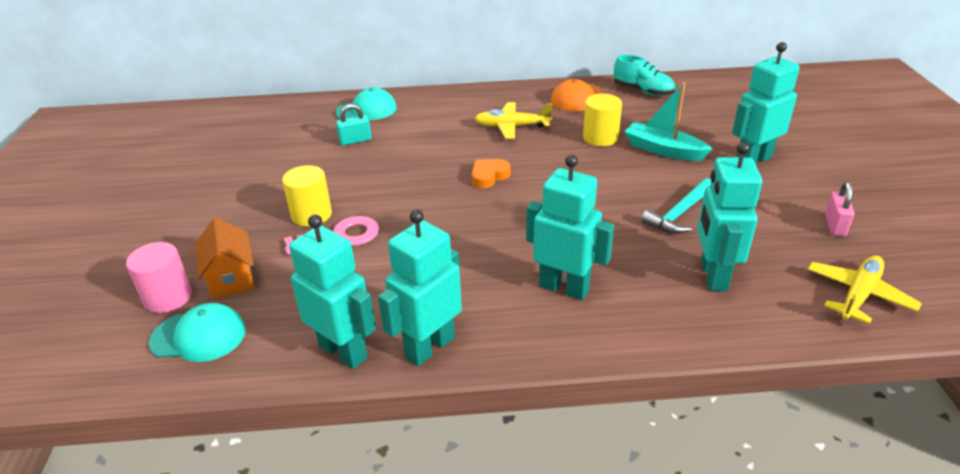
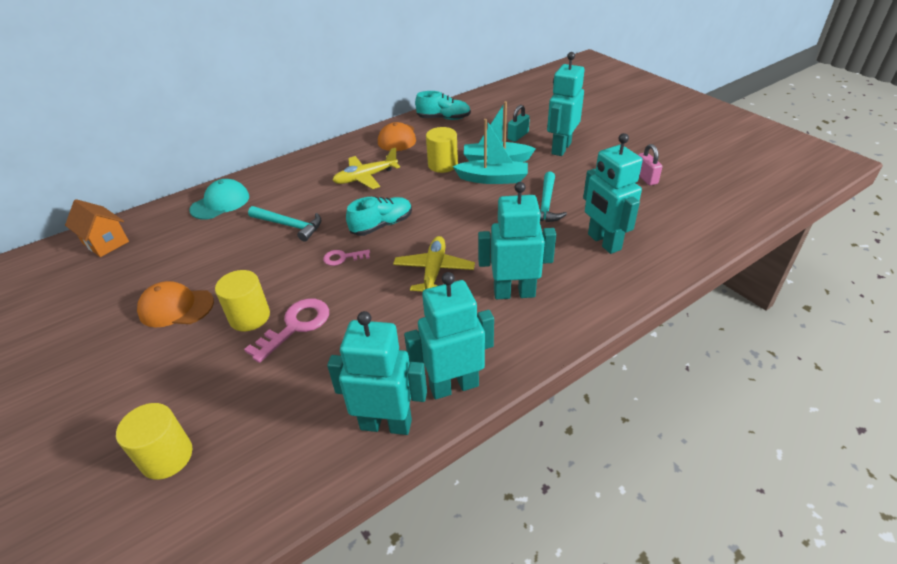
camera: 30 degrees left, 5 degrees up
(168, 297) = (167, 457): pink cylinder -> yellow cylinder
(199, 336) = (235, 477): turquoise cap -> none
(231, 279) = (220, 409): orange house -> orange house (105, 242)
(264, 185) = (176, 307): none -> orange cap
(355, 140) = (233, 234): turquoise padlock -> turquoise padlock (518, 136)
(407, 149) = (289, 226): none -> turquoise hammer
(428, 193) = (343, 258): none -> pink key
(429, 347) = (453, 386): turquoise robot -> turquoise robot turned 60 degrees clockwise
(489, 176) = (382, 225): orange heart -> turquoise shoe
(643, 168) = (493, 179): none -> turquoise boat
(858, 295) = (695, 220): yellow plane -> yellow plane (434, 271)

